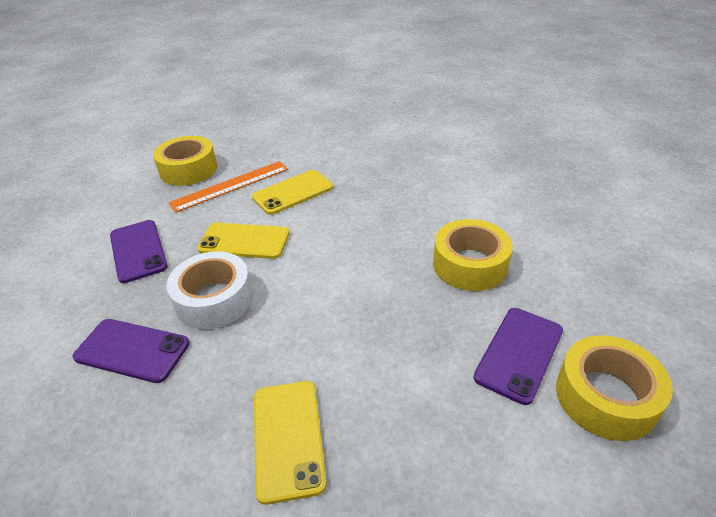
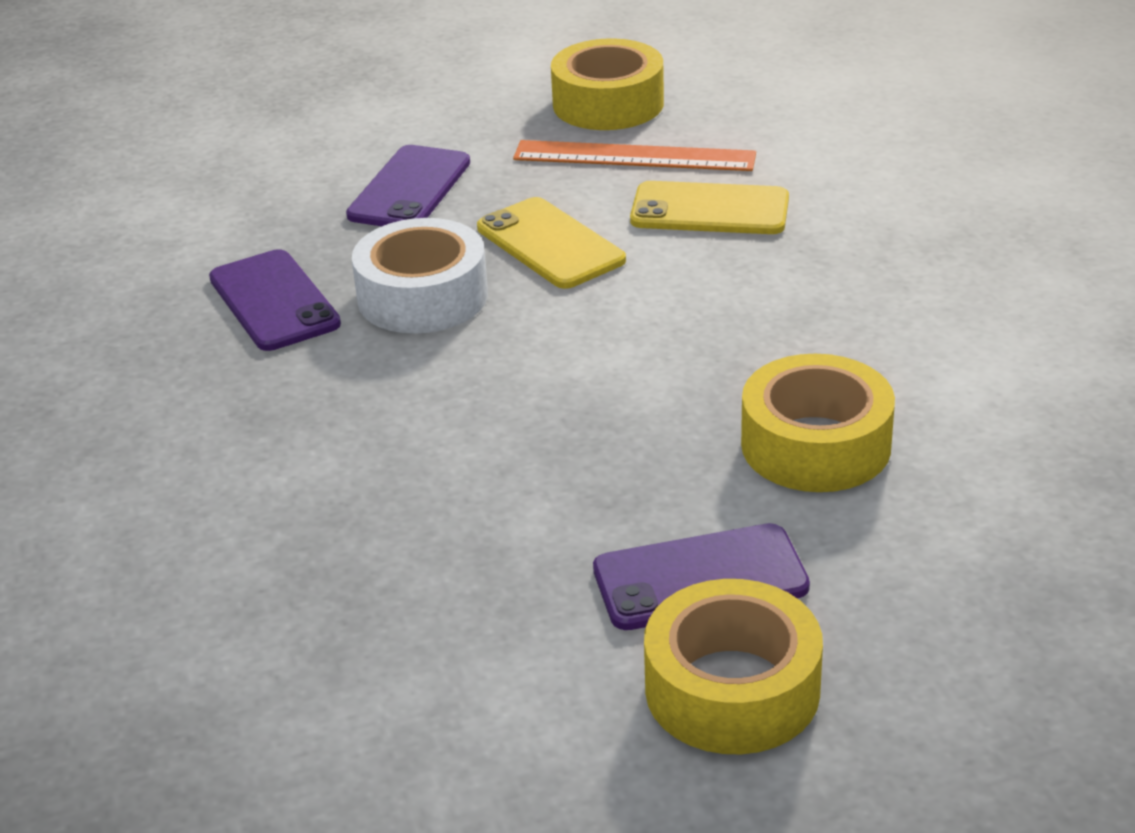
camera: 45 degrees right, 5 degrees down
(288, 438) = (316, 480): yellow phone -> none

